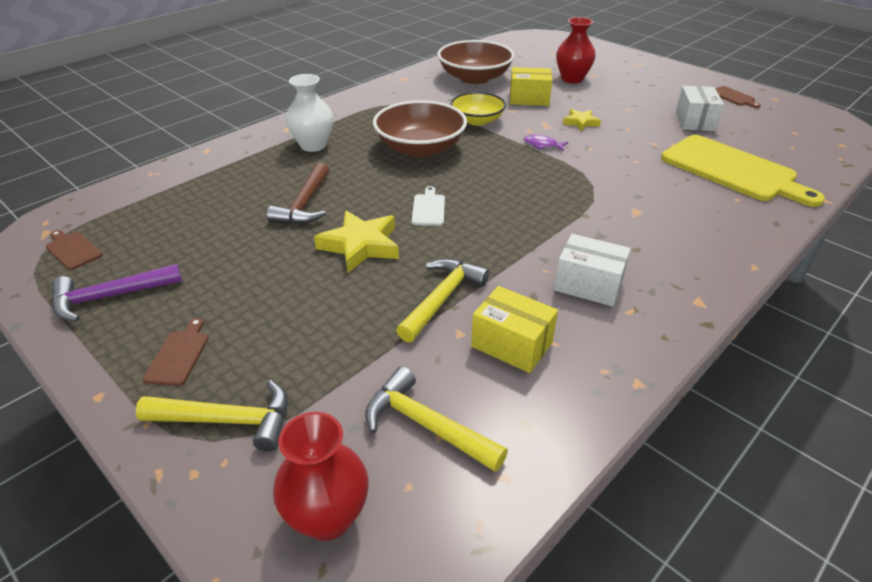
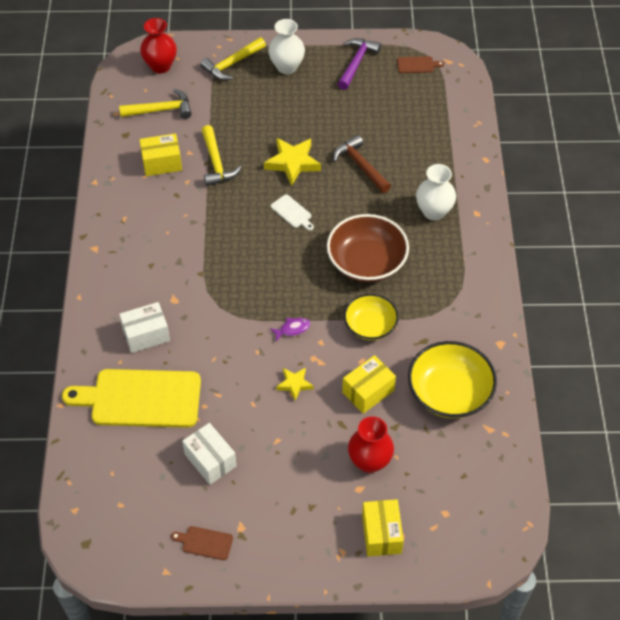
camera: 135 degrees right, 15 degrees up
(179, 355) = (287, 67): brown cutting board -> white vase
(474, 78) = (449, 392): brown bowl -> yellow bowl
(588, 285) = (156, 220): white box -> white box (146, 335)
(602, 60) = (381, 534): none -> yellow box

